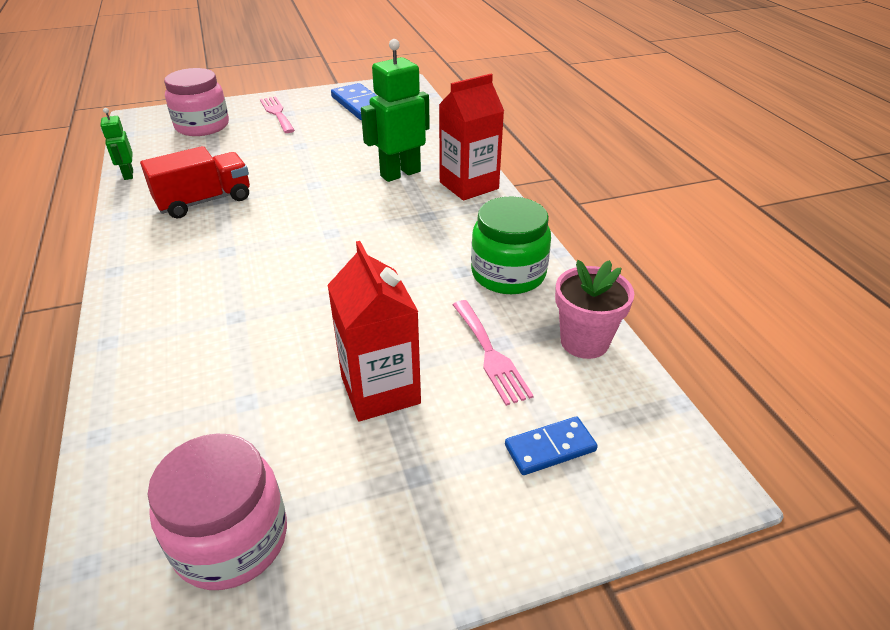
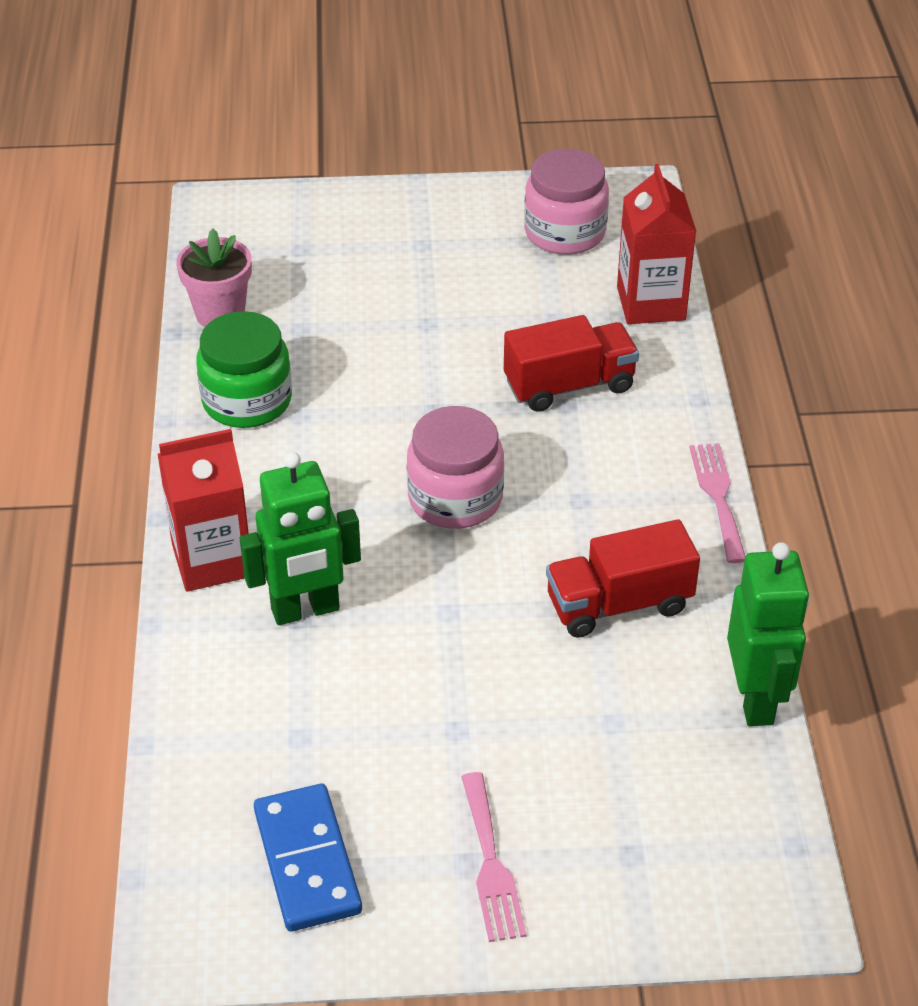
camera: 165 degrees left, 5 degrees up
(128, 175) = (755, 699): green robot -> green robot, size x1.88
(202, 126) = (646, 843): pink jar -> pink jar (455, 498)
(232, 333) = (569, 385): none -> red truck
(380, 390) = (432, 306): red carton -> red carton (651, 303)
(490, 354) = (317, 319): pink fork -> pink fork (718, 496)
(550, 448) = (310, 242): blue domino -> none

